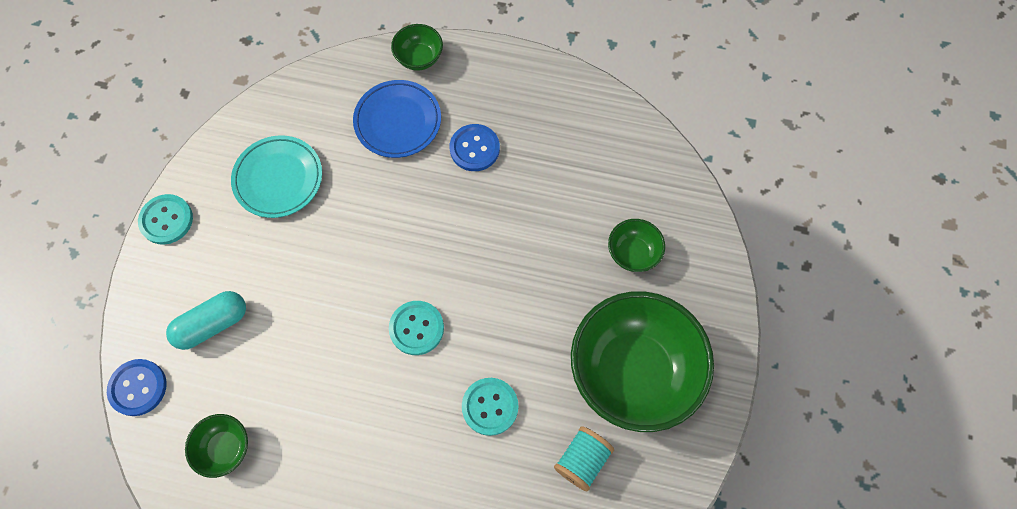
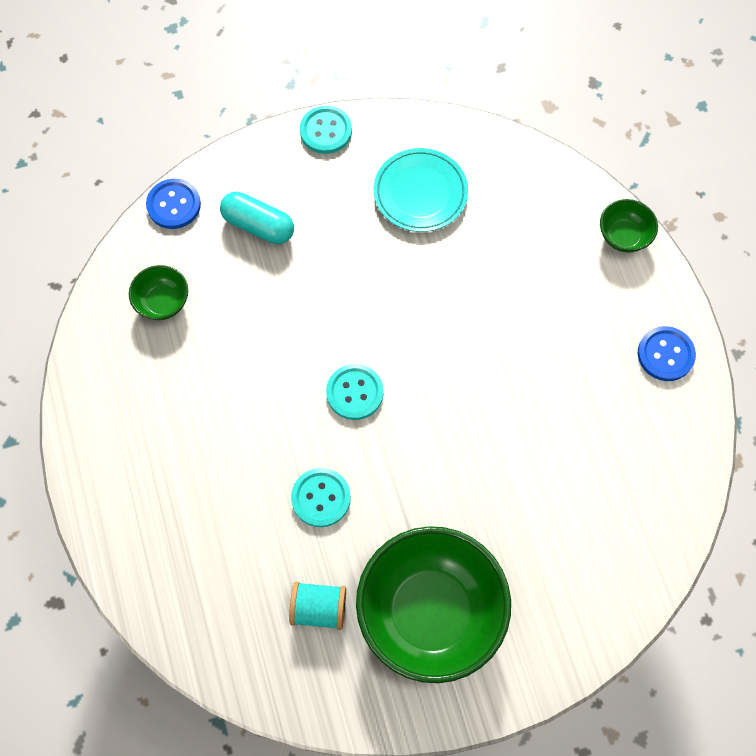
camera: 60 degrees right, 0 degrees up
(398, 121) = (544, 257): blue plate -> none
(474, 148) = (563, 341): blue button -> blue button (665, 354)
(633, 253) = (551, 550): green bowl -> none

